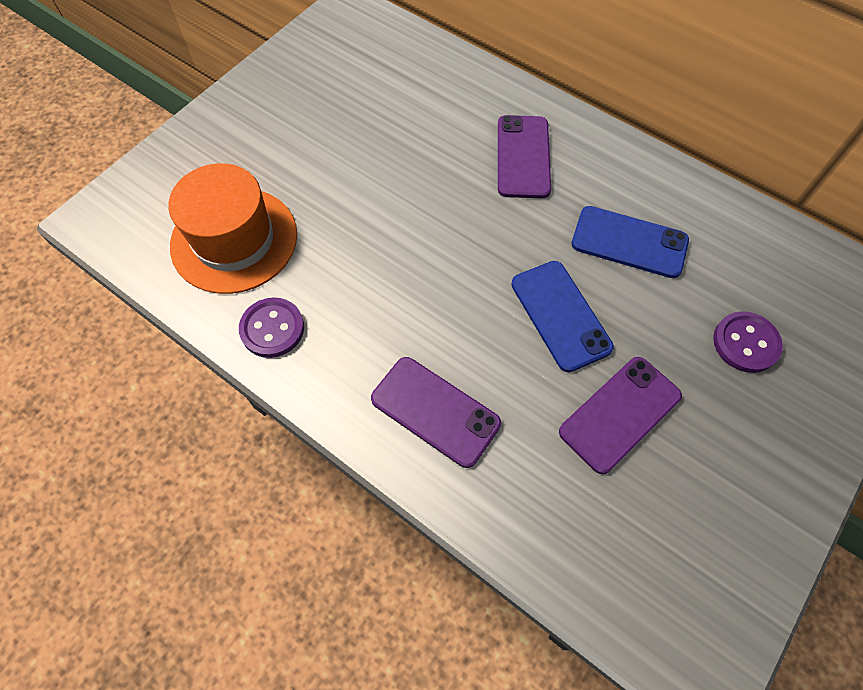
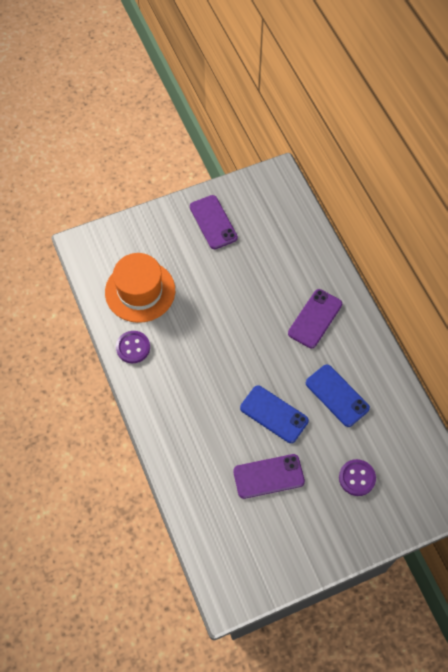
camera: 30 degrees right, 0 degrees up
(435, 411) = (183, 427): purple phone -> purple phone (213, 222)
(560, 315) = (274, 414): blue phone -> blue phone turned 60 degrees counterclockwise

